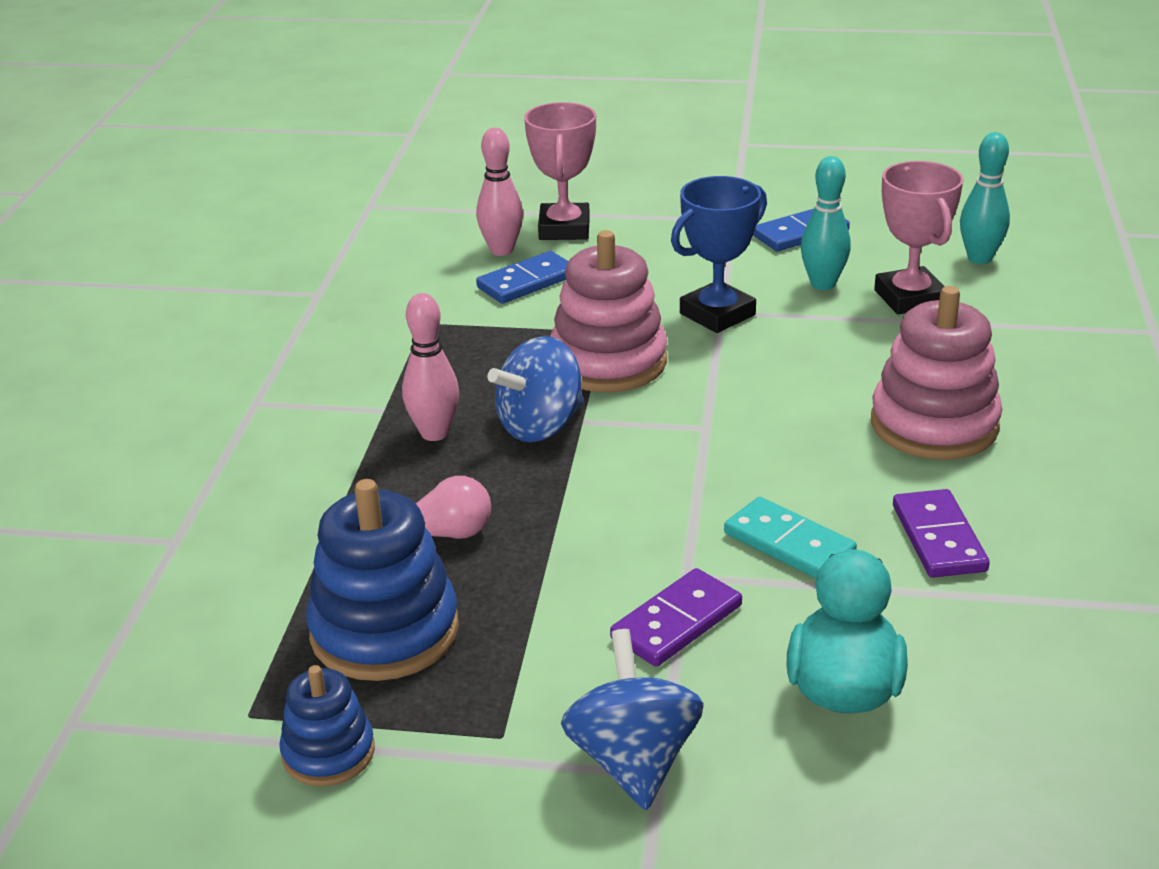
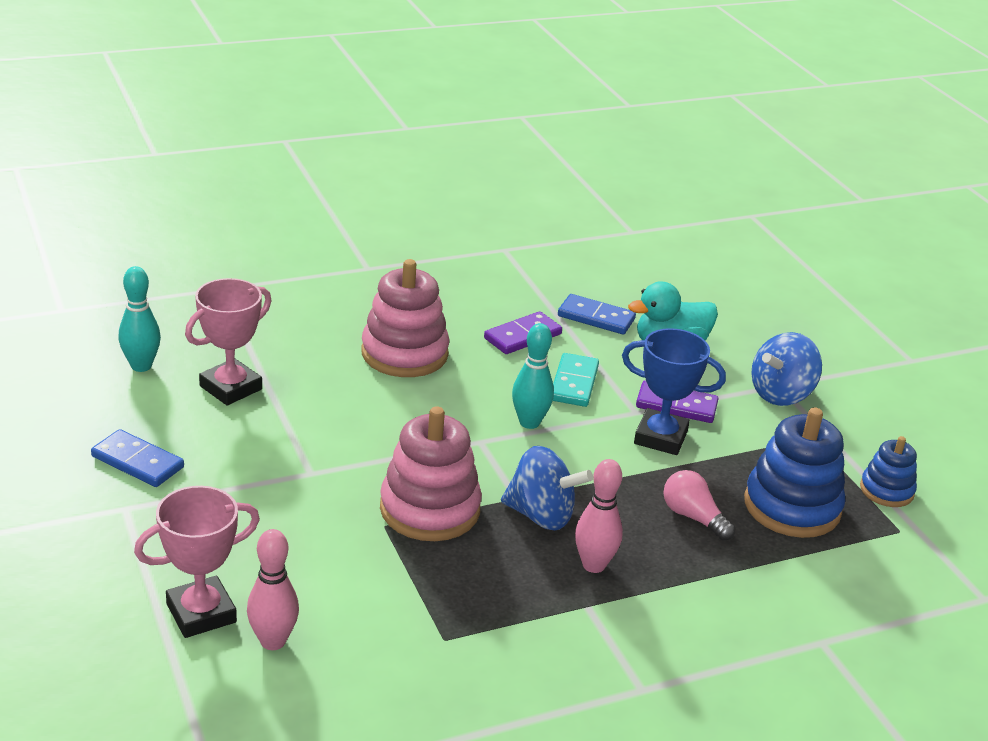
camera: 125 degrees left, 0 degrees up
(527, 282) = (327, 600): blue domino -> blue domino (596, 317)
(717, 314) = (316, 473): blue trophy -> blue trophy (660, 437)
(823, 284) = (231, 432): turquoise bowling pin -> turquoise bowling pin (529, 422)

